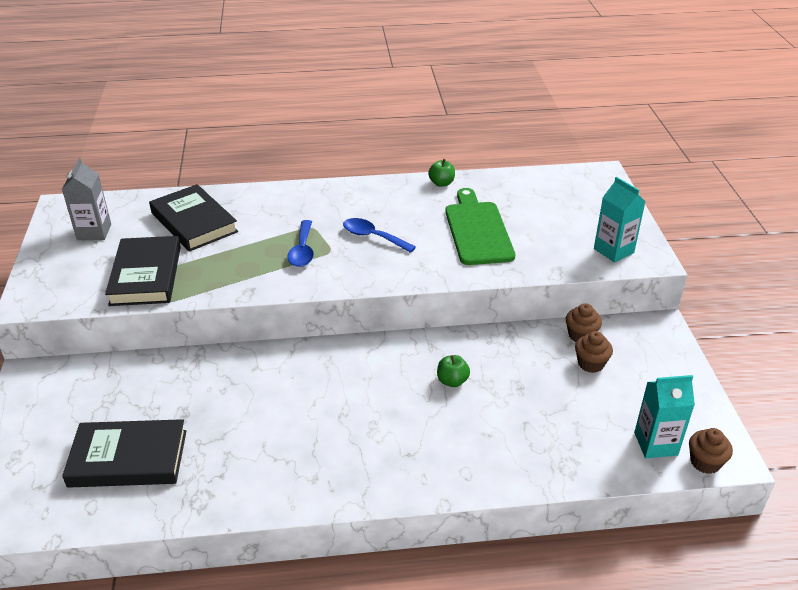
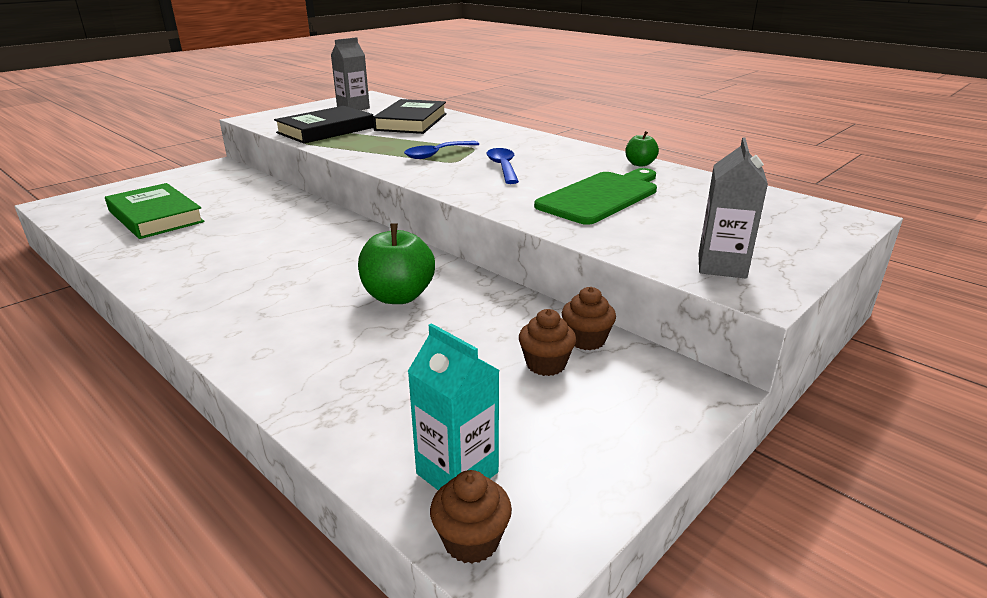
camera: 50 degrees right, 10 degrees down
(128, 458) = (156, 216): black book -> green book
(452, 381) = (398, 296): green apple -> green apple, size x1.83
(613, 250) = (721, 266): turquoise carton -> grey carton

